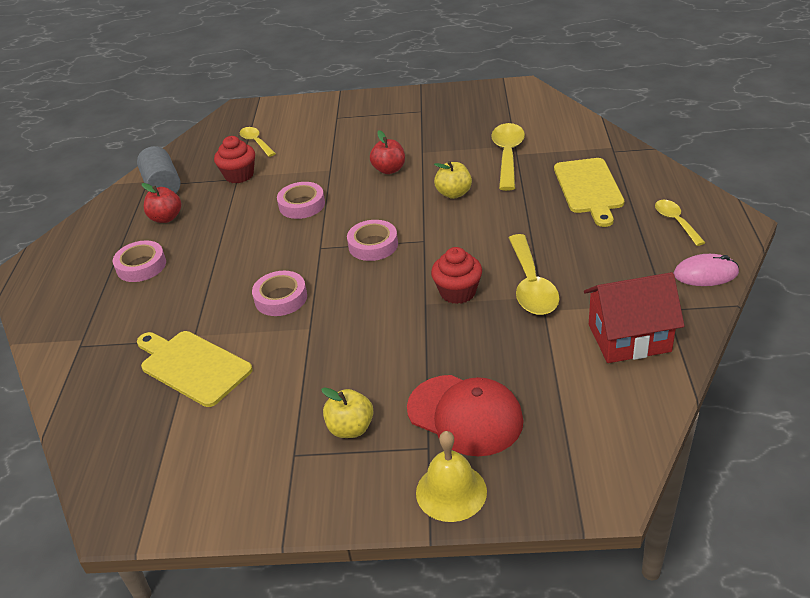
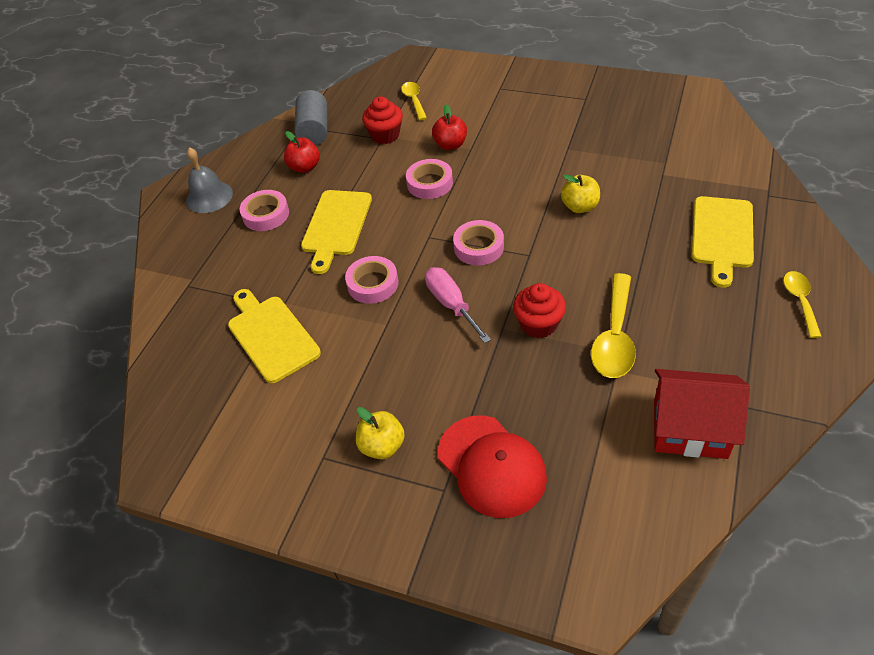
camera: 20 degrees right, 10 degrees up
(71, 264) = (209, 197): none -> grey bell
(221, 259) = (336, 226): none -> yellow cutting board
(367, 296) = (451, 304): none -> pink screwdriver
(389, 169) = (527, 162): red apple -> red apple (450, 145)
(451, 491) = (446, 545): yellow bell -> none
(507, 155) = (652, 174): yellow spoon -> none
(705, 274) = (805, 375): pink mouse -> none

